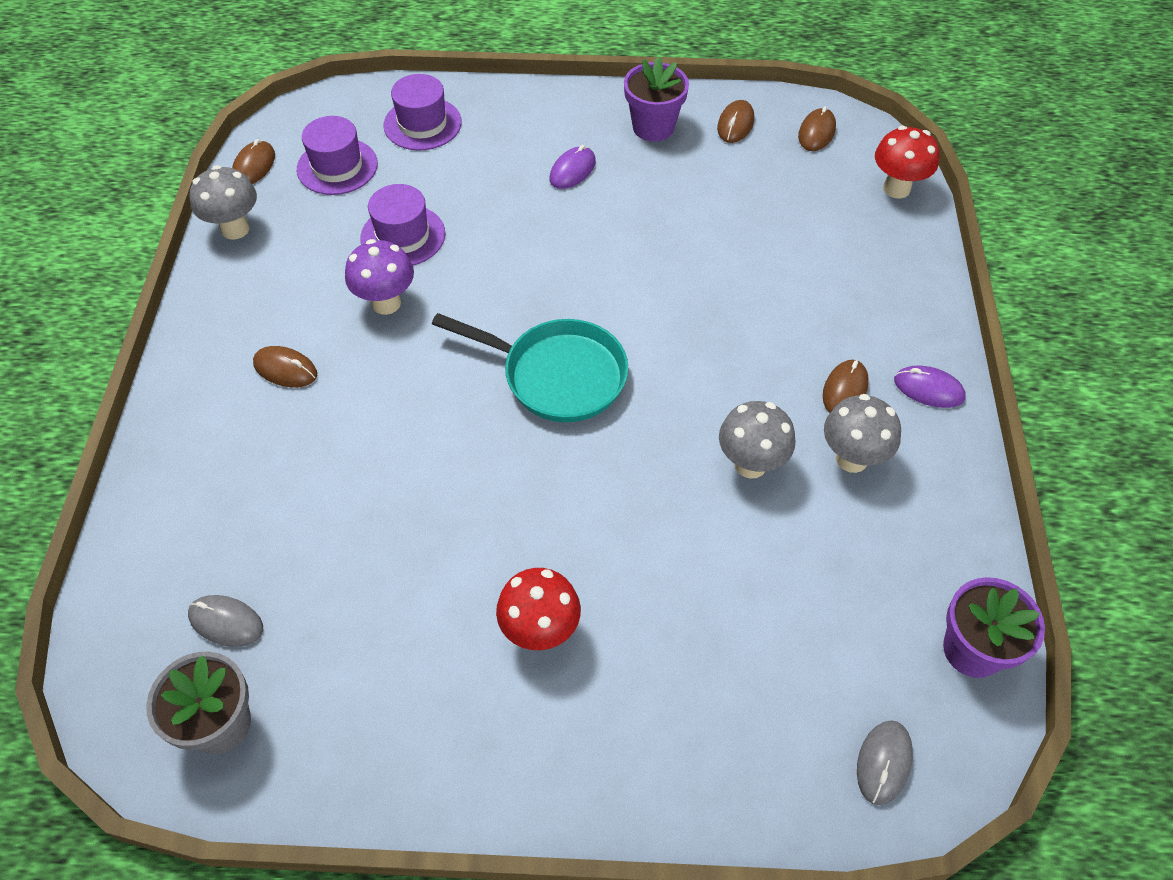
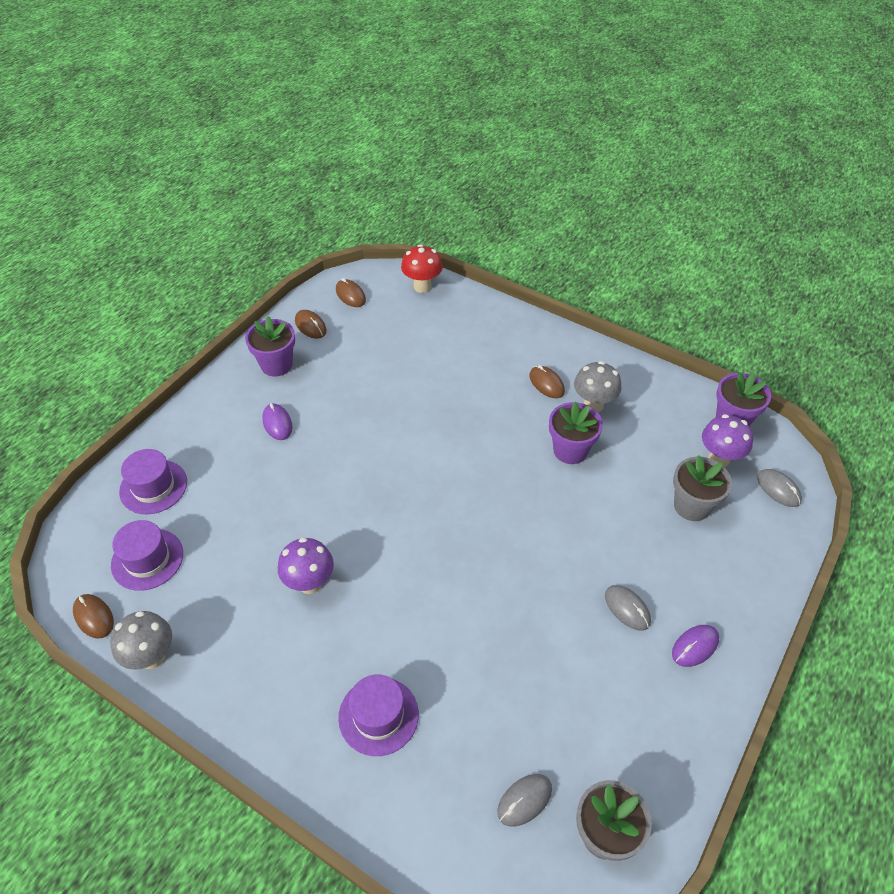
camera: 60 degrees left, 5 degrees down
(285, 369) = (324, 674): brown mouse -> none
(403, 236) = (254, 546): purple hat -> purple hat (378, 716)
(540, 631) = (627, 608): red mushroom -> grey mouse
(557, 375) = (444, 512): turquoise pan -> none
(750, 464) = (570, 450): grey mushroom -> purple flower pot
(763, 650) = (691, 506): none -> grey flower pot
(879, 656) = (719, 459): none -> purple mushroom
(928, 389) = (568, 350): purple mouse -> purple mouse (695, 646)

